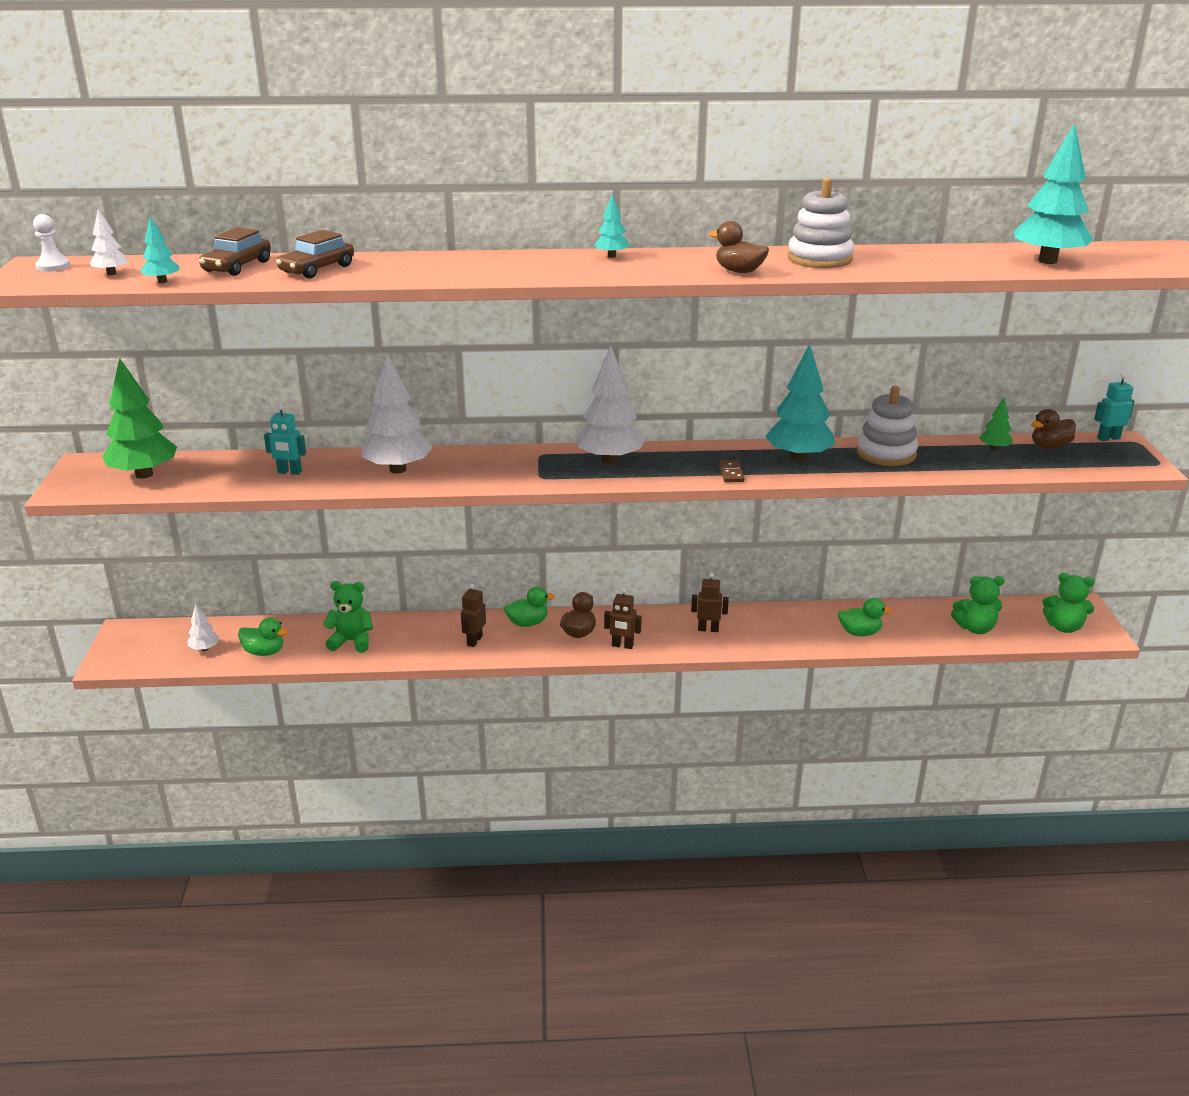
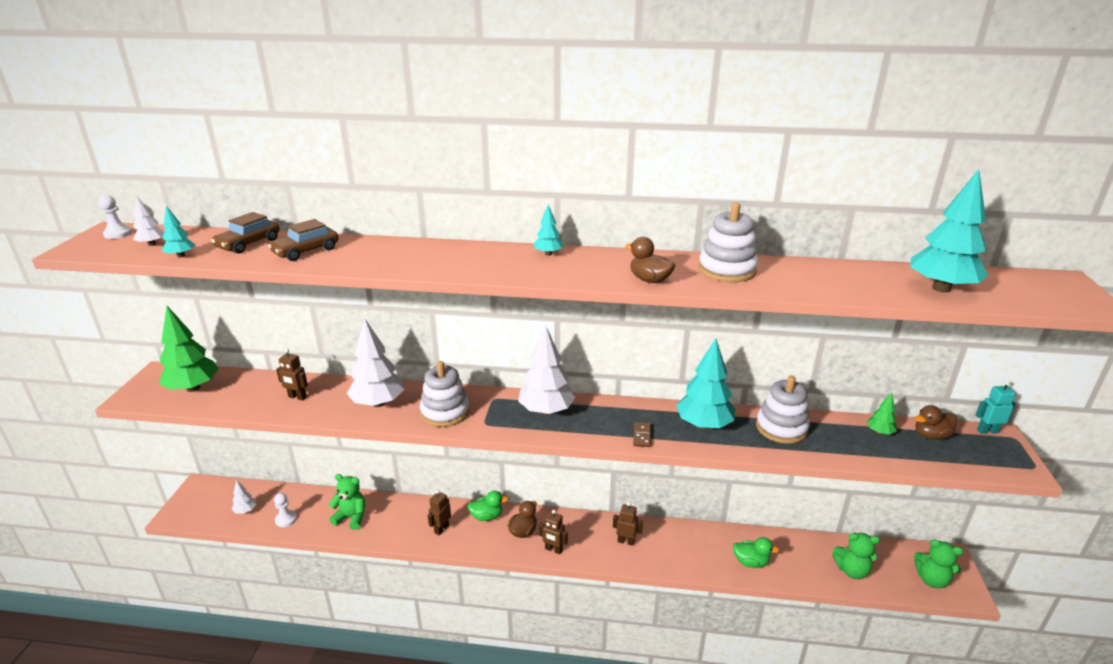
camera: 10 degrees right, 0 degrees up
(264, 652) = (286, 519): green duck -> white pawn
(289, 472) = (297, 397): turquoise robot -> brown robot
(486, 471) = (445, 412): none -> white stacking toy

